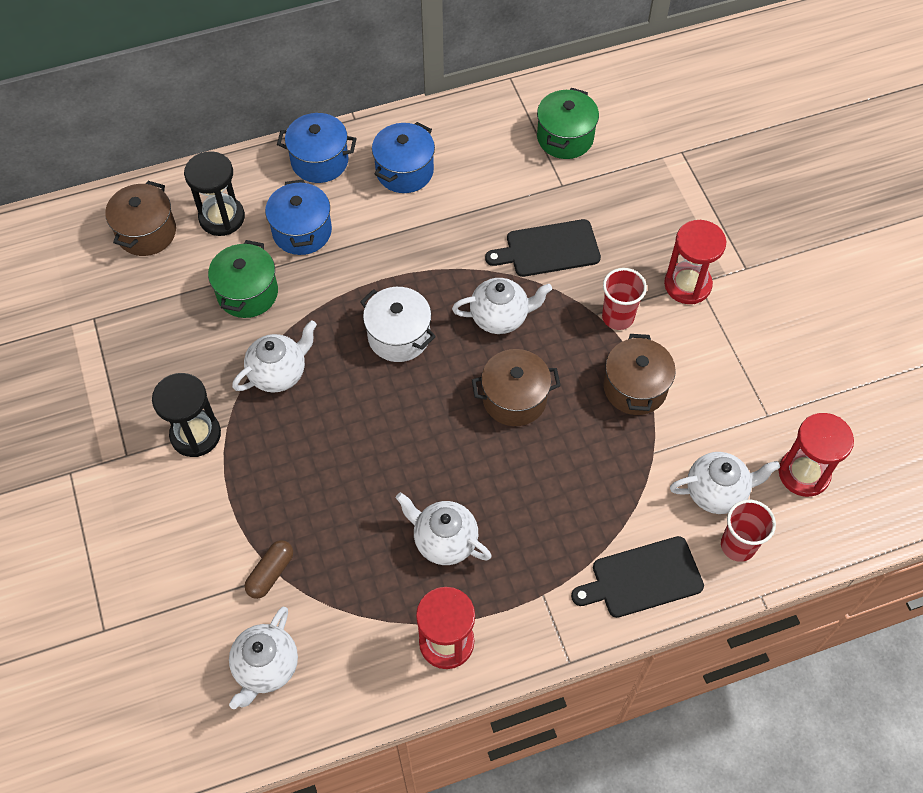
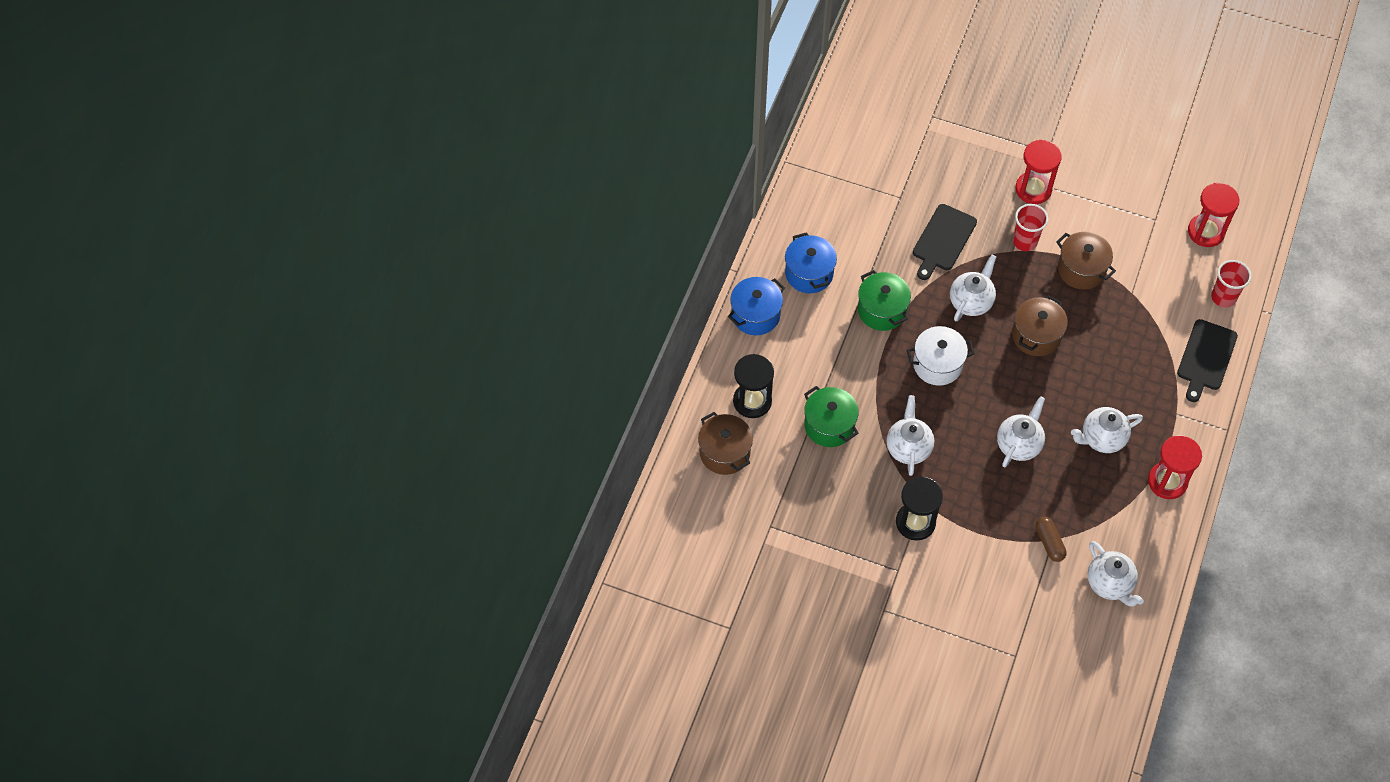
camera: 50 degrees left, 0 degrees up
(302, 231) = (806, 363): blue pot -> none
(565, 138) = (863, 168): green pot -> green pot (882, 310)
(716, 492) = (1182, 282): white teapot -> white teapot (1019, 444)

